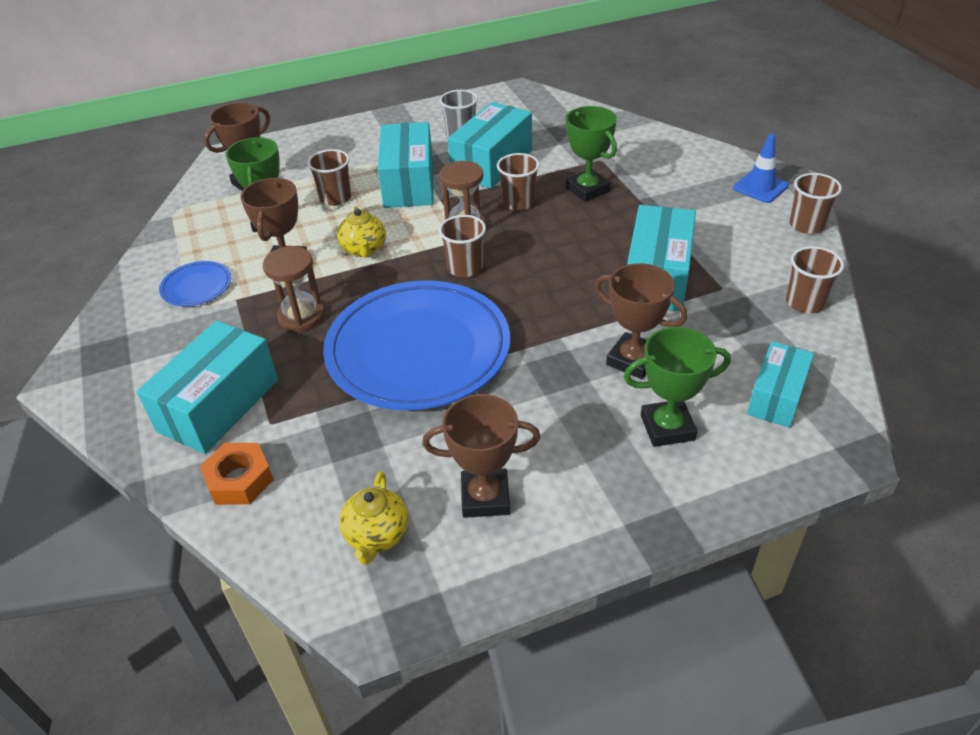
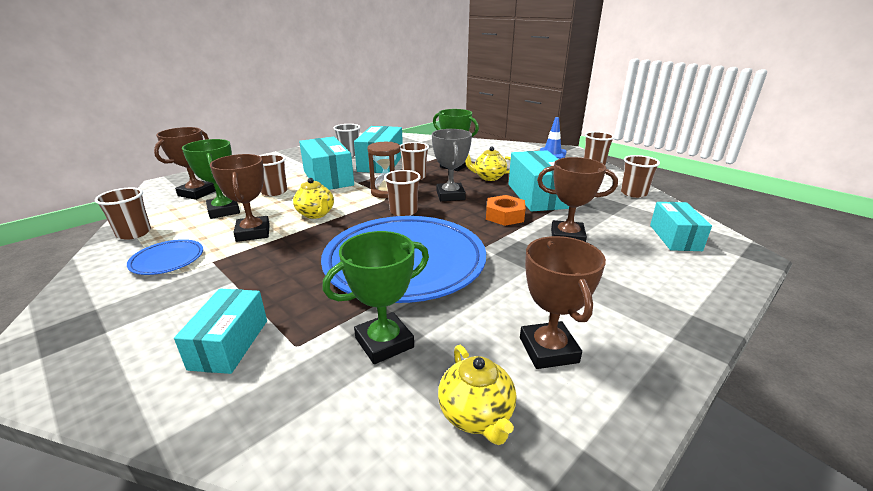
camera: 25 degrees left, 15 degrees down
(176, 239) = (134, 233): none -> brown cup
(219, 405) = (229, 344): turquoise box -> turquoise box, size x0.64
(239, 480) = (287, 407): orange nut -> orange nut (504, 216)
(301, 316) = (285, 261): brown hourglass -> none
(485, 497) = (548, 350): brown trophy -> brown trophy turned 75 degrees counterclockwise
(541, 251) = (450, 196): none -> grey trophy
(619, 224) = (488, 177): none -> yellow teapot
(667, 427) = (631, 268): green trophy -> green trophy (384, 343)

